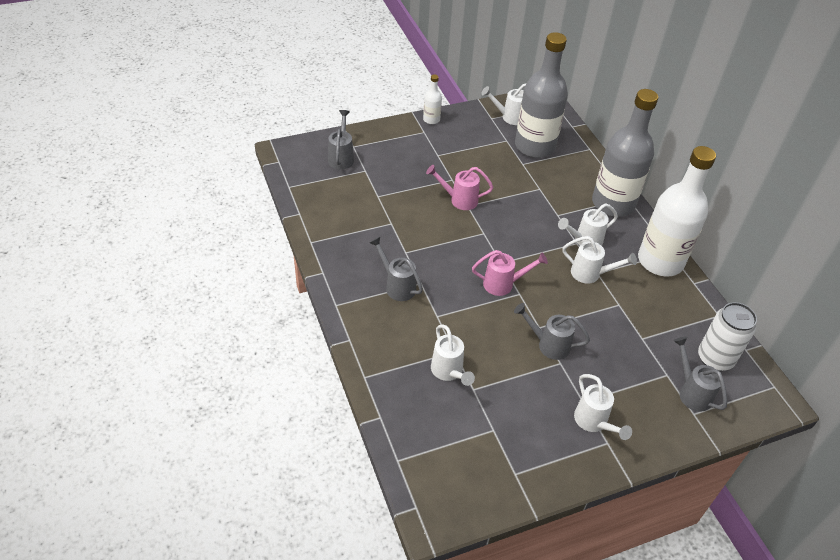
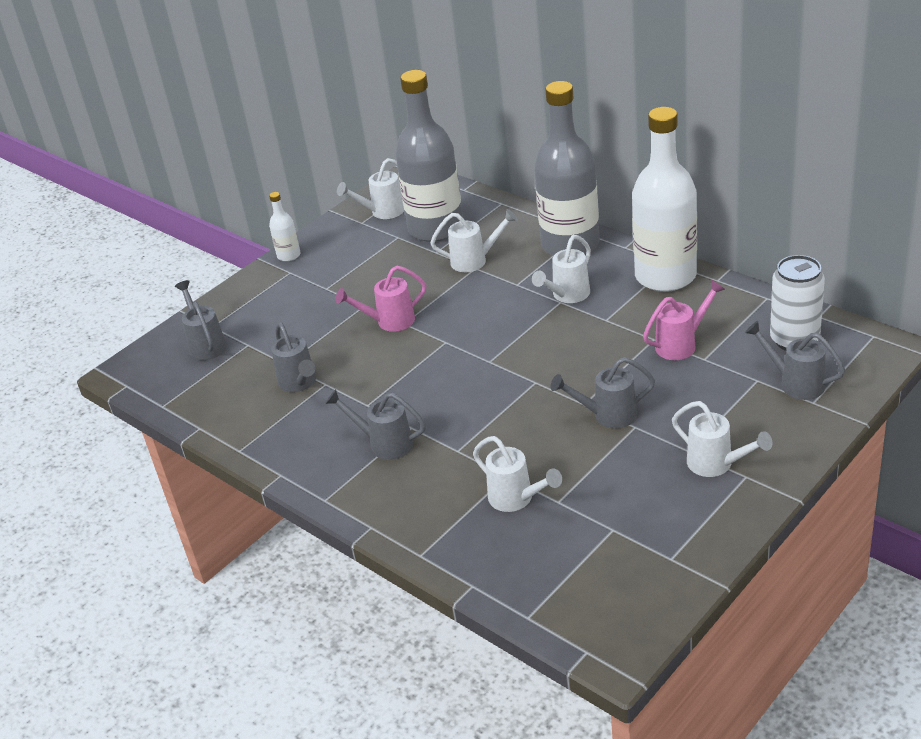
camera: 20 degrees left, 10 degrees down
(376, 214) = (299, 383): none -> grey watering can
(503, 284) = (509, 381): pink watering can -> pink watering can (681, 344)
(590, 274) = (599, 324): white watering can -> white watering can (475, 260)

